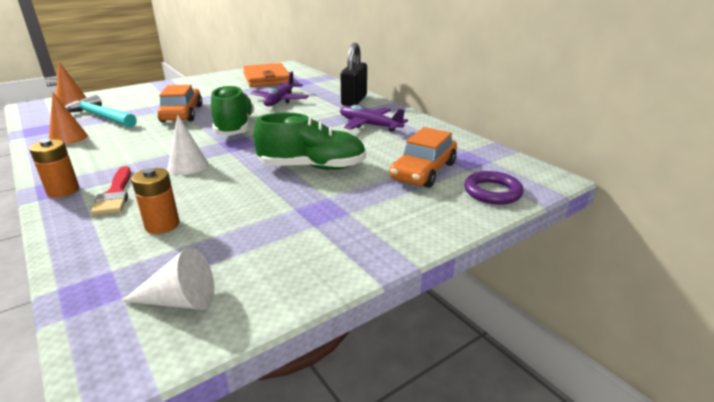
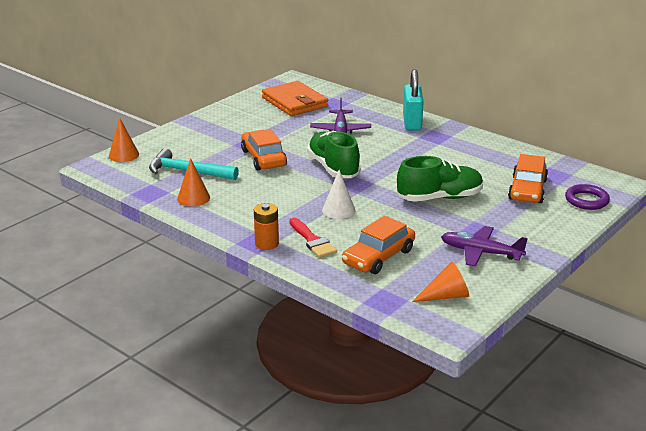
camera: 15 degrees left, 0 degrees up
(162, 225) = (378, 257): orange battery -> orange car
(179, 301) = (446, 296): white cone -> orange cone
(354, 100) = (412, 123): black padlock -> turquoise padlock
(369, 125) = (450, 150): purple plane -> purple plane (481, 253)

